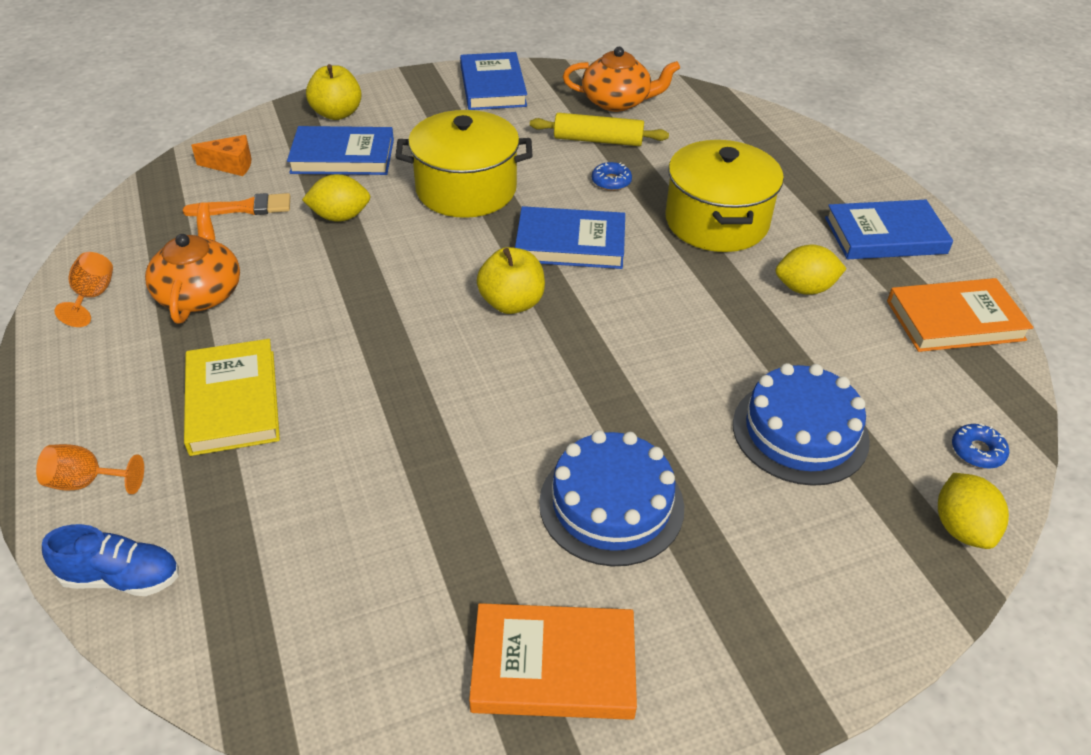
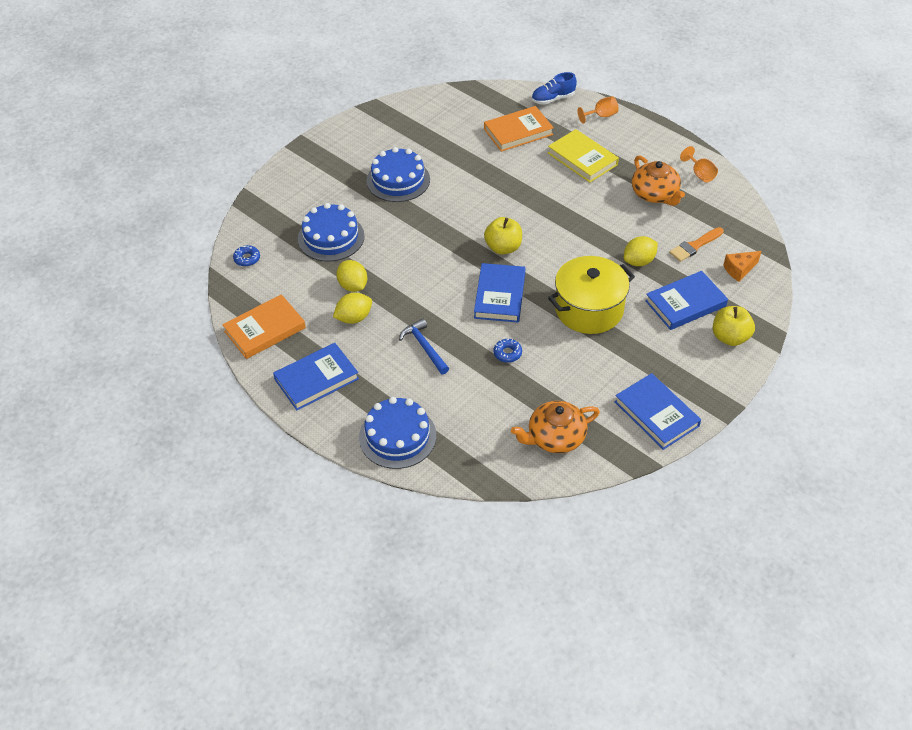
camera: 155 degrees right, 5 degrees up
(553, 666) = (389, 129): orange book -> orange book (518, 132)
(570, 243) = (499, 296): blue book -> blue book turned 60 degrees counterclockwise
(598, 140) = (541, 388): yellow rolling pin -> none
(716, 222) = (424, 347): yellow pot -> blue hammer
(797, 153) = (397, 436): none -> blue cake
(961, 528) = (251, 223): yellow lemon -> yellow lemon (353, 286)

